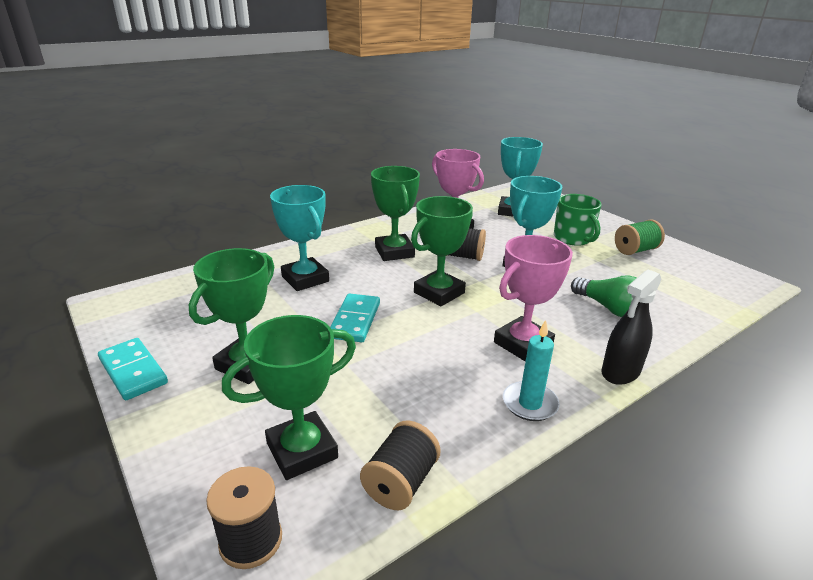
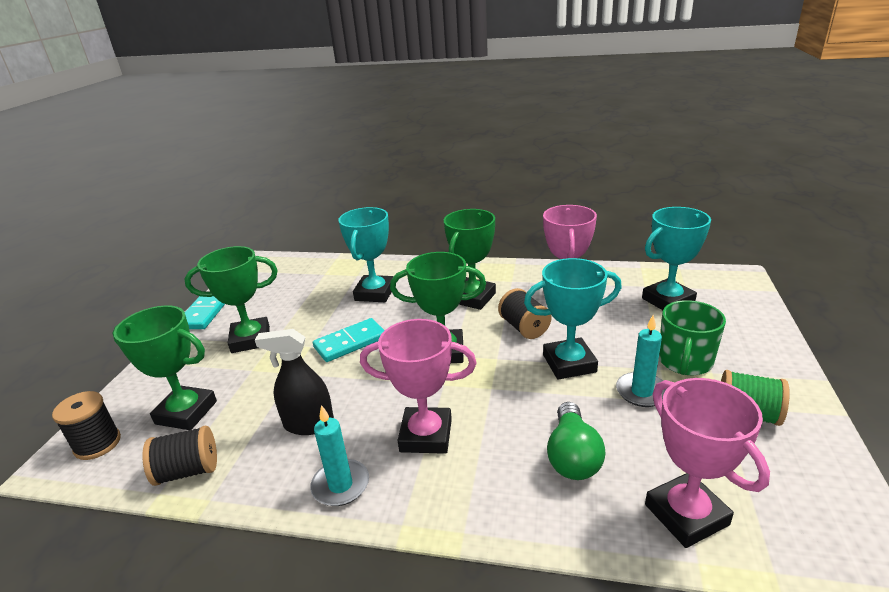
camera: 50 degrees right, 0 degrees up
(581, 261) = (642, 392): none -> turquoise candle
(620, 372) = (459, 519): black spray bottle -> black spray bottle (309, 424)
(689, 304) = (686, 514): none -> pink trophy

